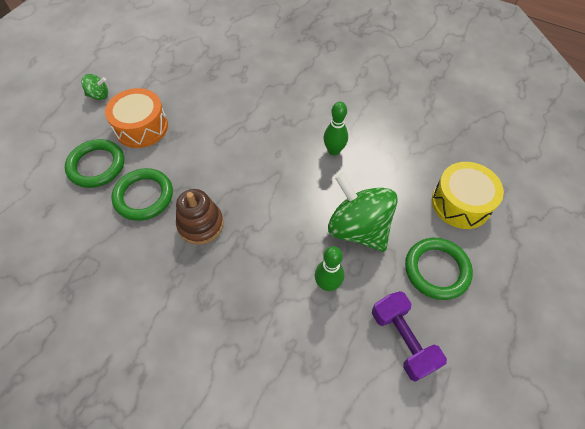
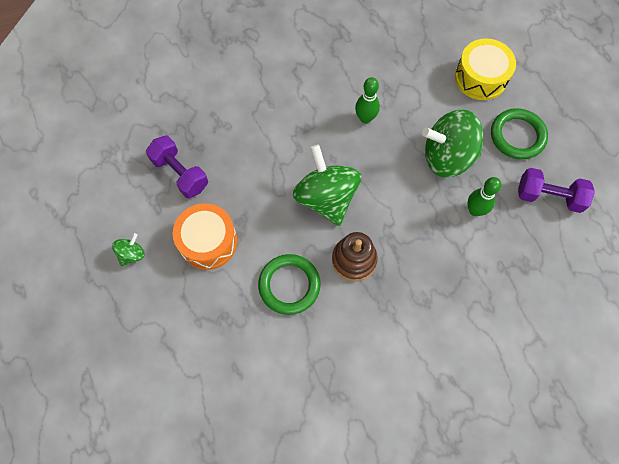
camera: 50 degrees left, 10 degrees up
(96, 166) = (221, 304): green ring -> none
(182, 80) = (180, 173): none -> purple dumbbell
(239, 171) = (326, 198): none -> green spinning top

